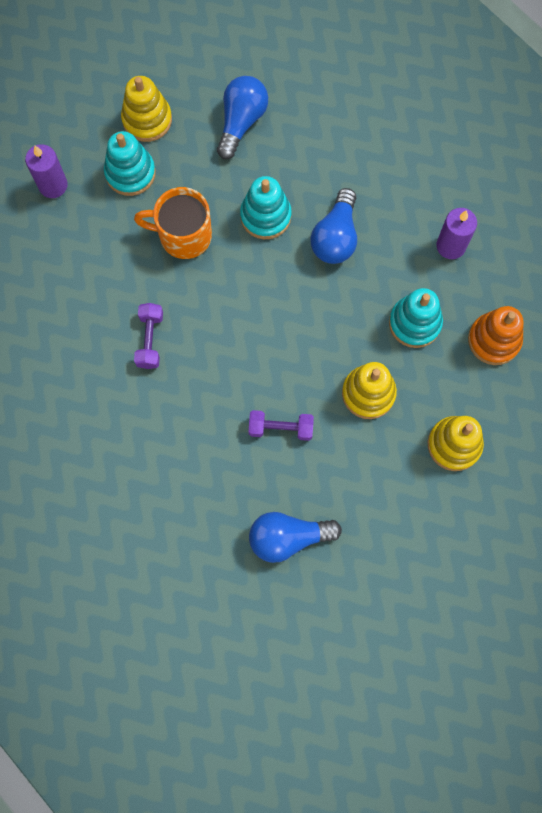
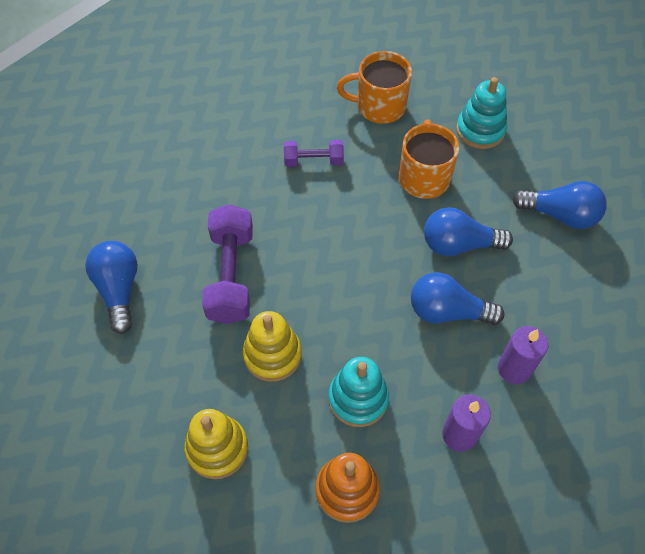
camera: 85 degrees right, 15 degrees down
(53, 185) = (455, 76): purple candle -> purple candle (514, 369)
(85, 267) = (379, 106): none -> orange mug
(147, 120) = (540, 137): yellow stacking toy -> none
(265, 216) = (459, 244): turquoise stacking toy -> blue light bulb
(280, 428) = (231, 275): purple dumbbell -> purple dumbbell, size x1.75

